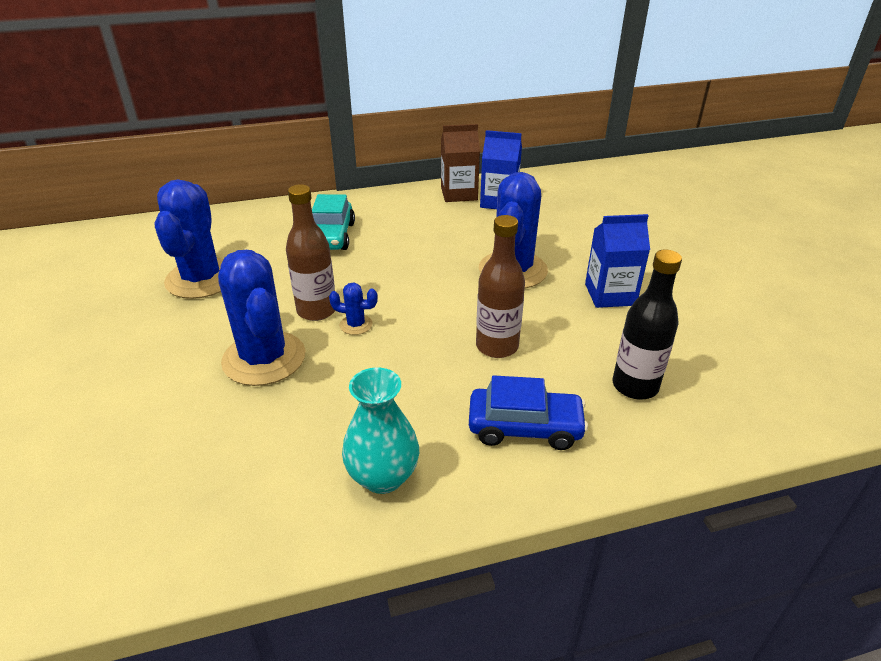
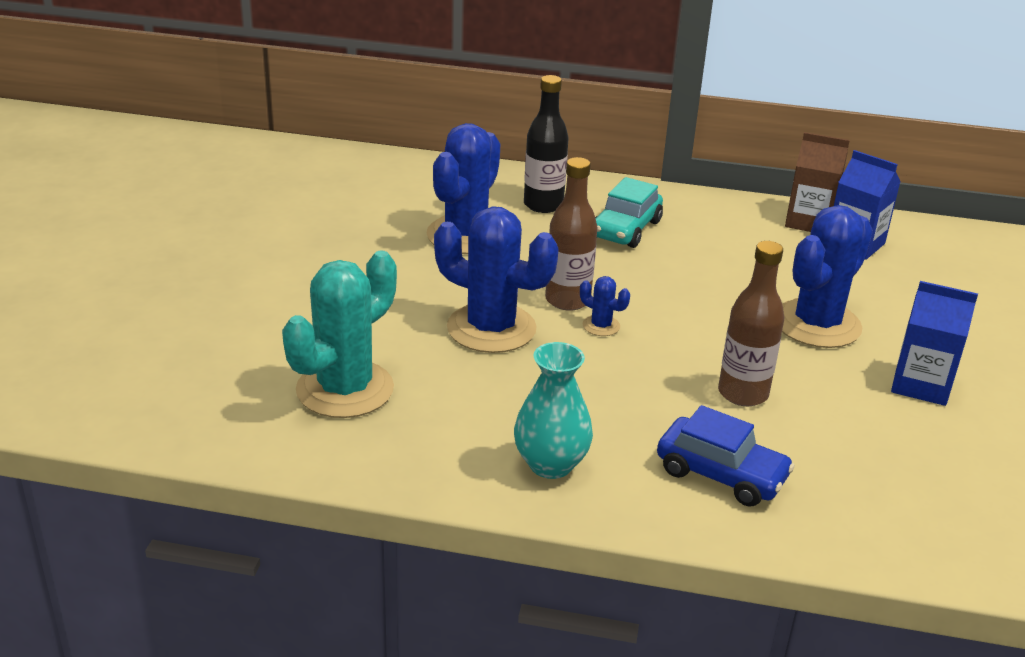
camera: 25 degrees right, 5 degrees down
(149, 474) = (345, 389): none -> turquoise cactus
(264, 358) = (491, 328): blue cactus -> blue cactus turned 60 degrees counterclockwise
(635, 386) = (876, 480): black bottle -> black bottle (543, 205)

